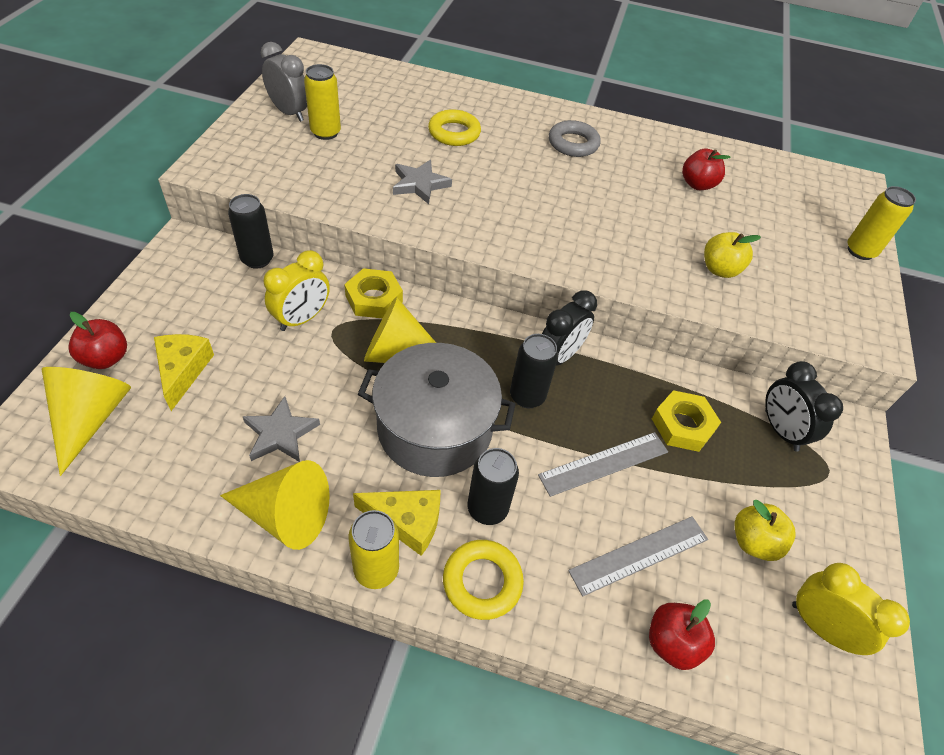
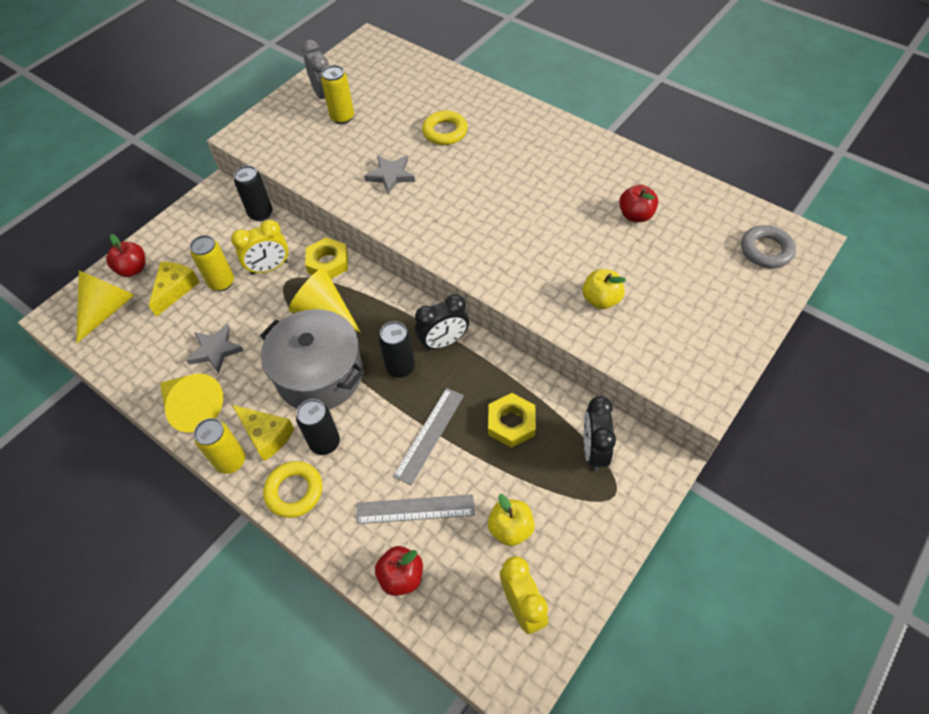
camera: 30 degrees right, 5 degrees up
(573, 144) = (543, 157): grey ring -> grey ring (766, 250)
(604, 463) = (429, 435): grey ruler -> grey ruler turned 60 degrees counterclockwise
(860, 251) = (755, 310): yellow can -> yellow can (222, 282)

